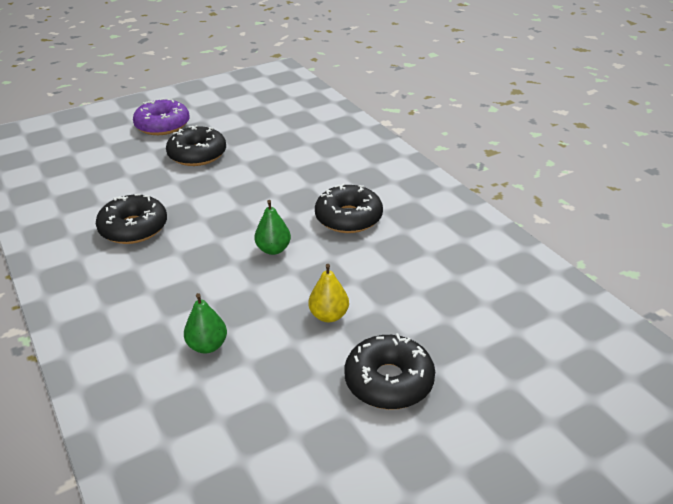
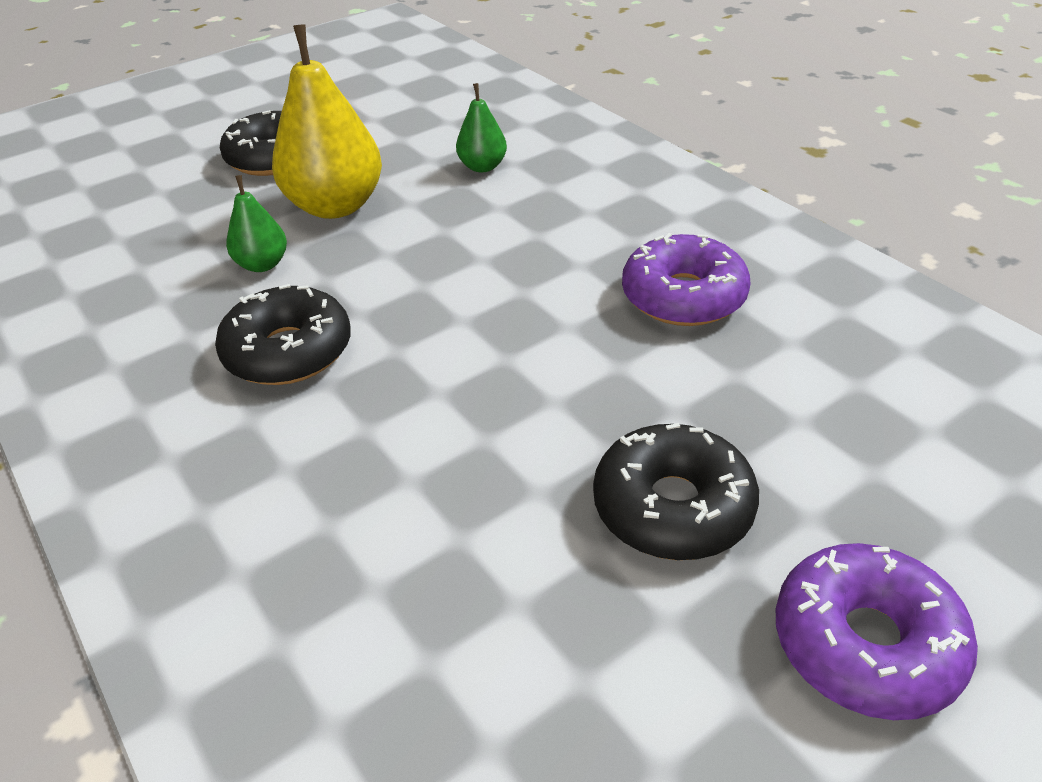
camera: 175 degrees right, 5 degrees up
(133, 228) = (683, 296): black donut -> purple donut
(273, 249) = (423, 282): green pear -> green pear (262, 264)
(329, 315) = (336, 206): yellow pear -> yellow pear, size x1.97

